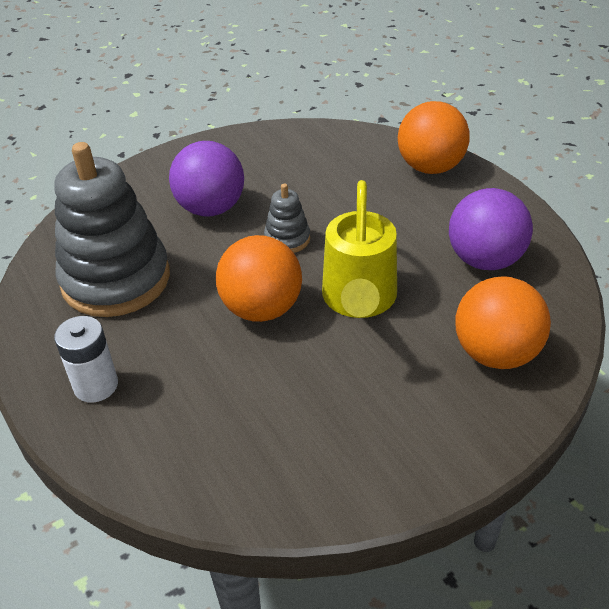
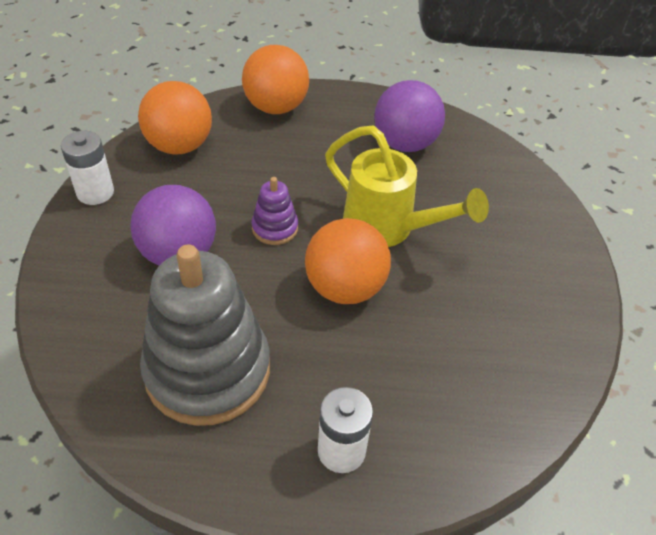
camera: 60 degrees left, 5 degrees up
(230, 142) = (95, 192): none -> white battery
(287, 239) = (275, 228): grey stacking toy -> purple stacking toy
(495, 353) = (498, 193): orange ball -> orange ball (179, 146)

